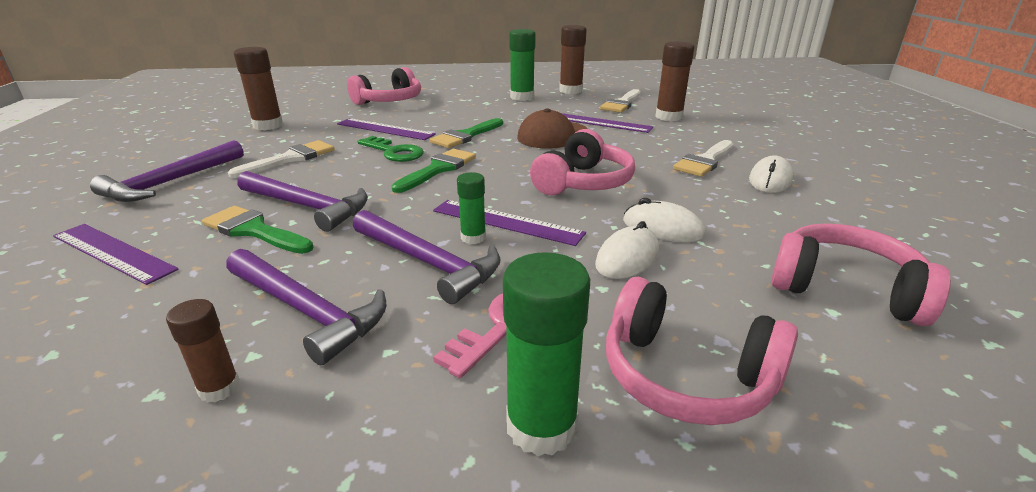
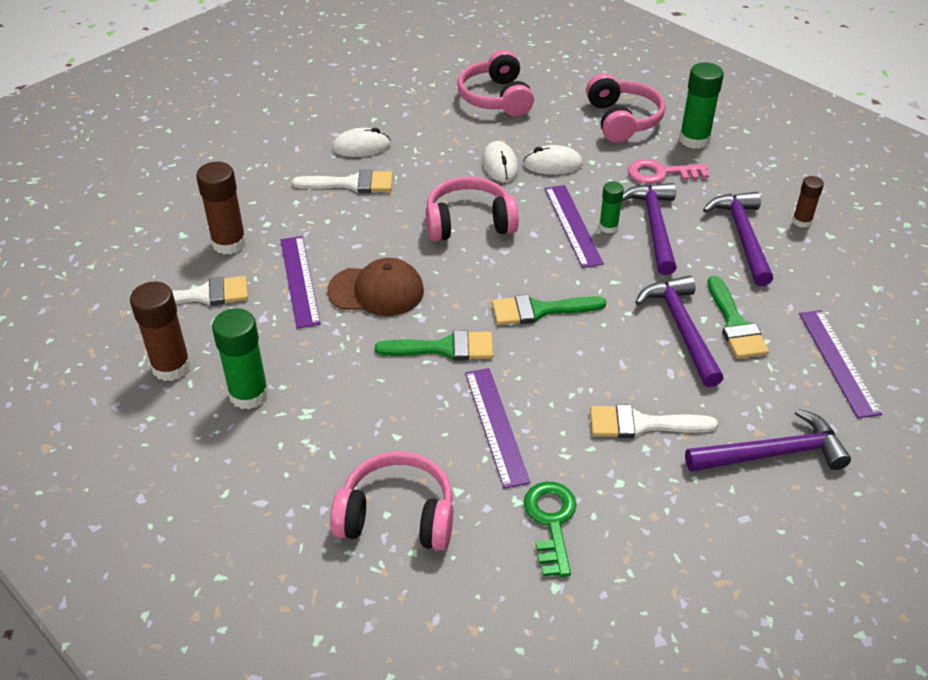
camera: 130 degrees left, 15 degrees up
(268, 125) = (607, 546): brown glue stick -> none
(394, 152) = (541, 365): green key -> green key (551, 521)

